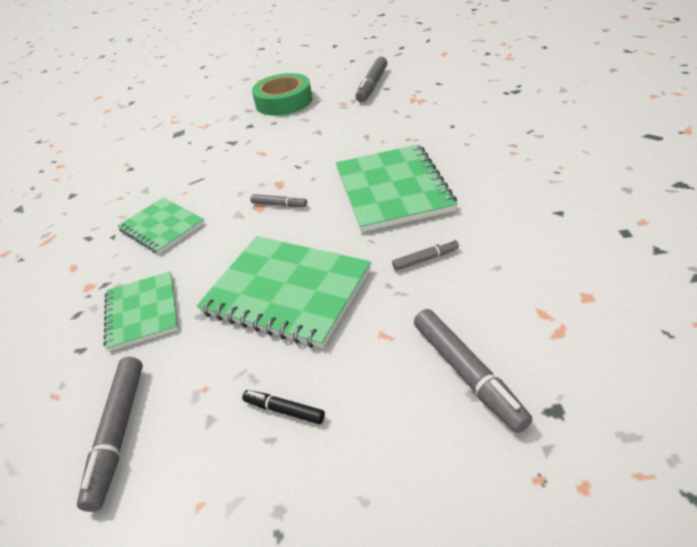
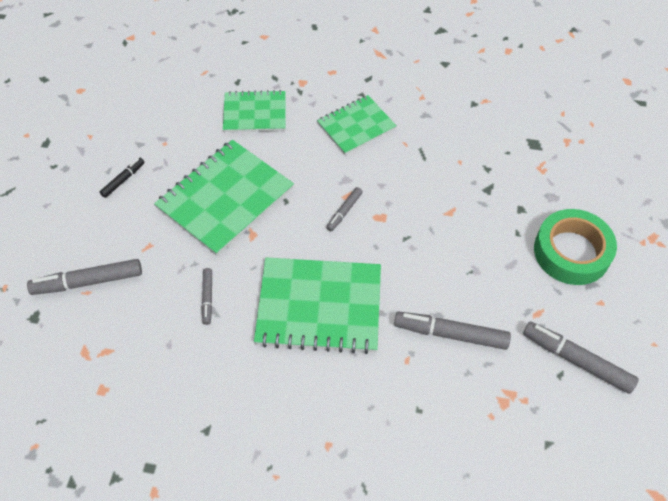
camera: 100 degrees right, 15 degrees up
(118, 434) = (156, 102): grey marker -> grey marker (450, 334)

